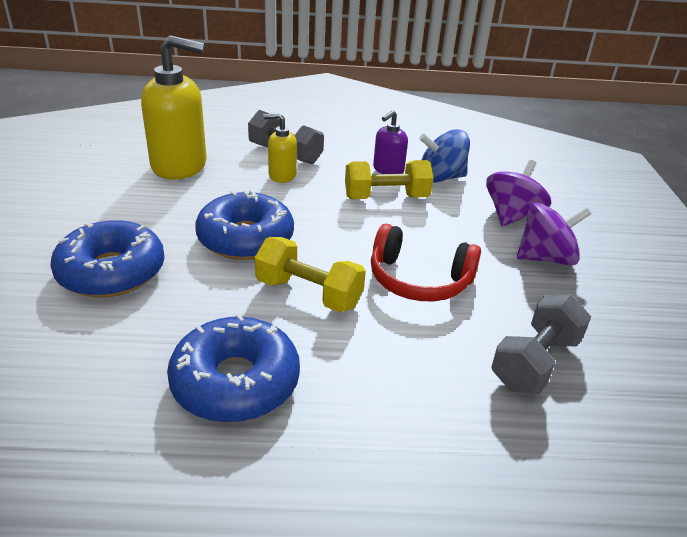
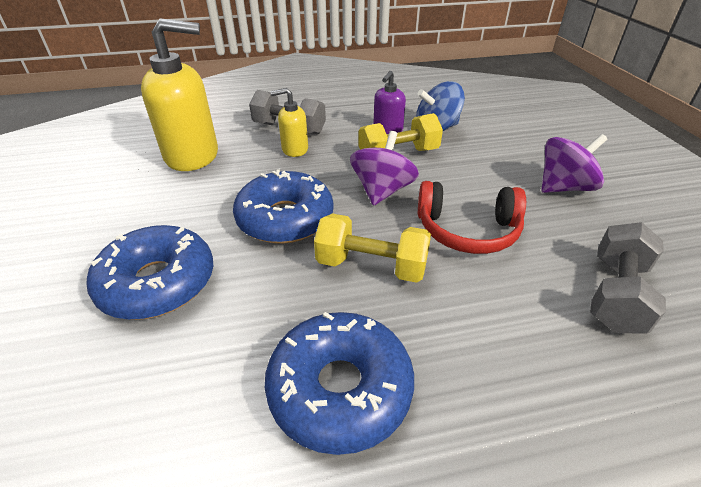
camera: 10 degrees left, 5 degrees up
(511, 216) = (514, 153): purple spinning top -> purple spinning top (382, 191)

